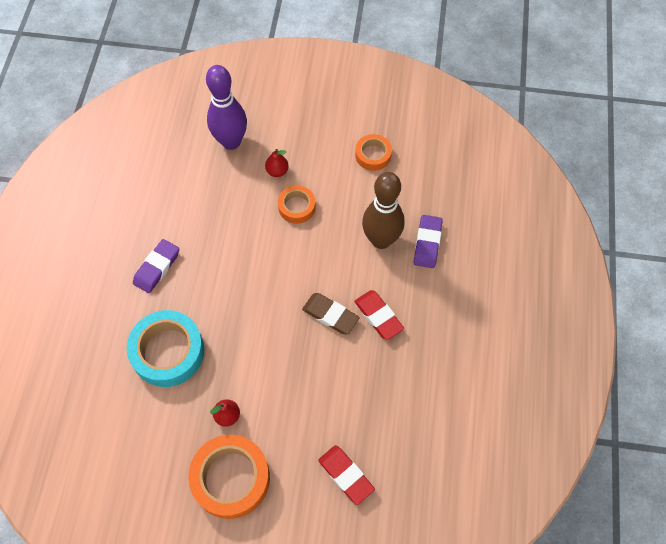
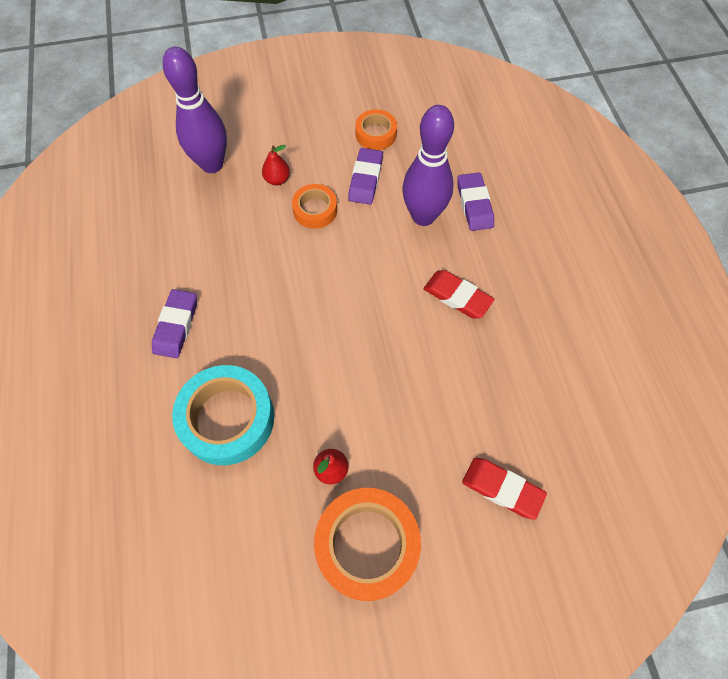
camera: 20 degrees left, 0 degrees up
(330, 315) = (403, 313): brown eraser -> none
(348, 193) = (365, 179): none -> purple eraser
(381, 240) = (423, 216): brown bowling pin -> purple bowling pin

